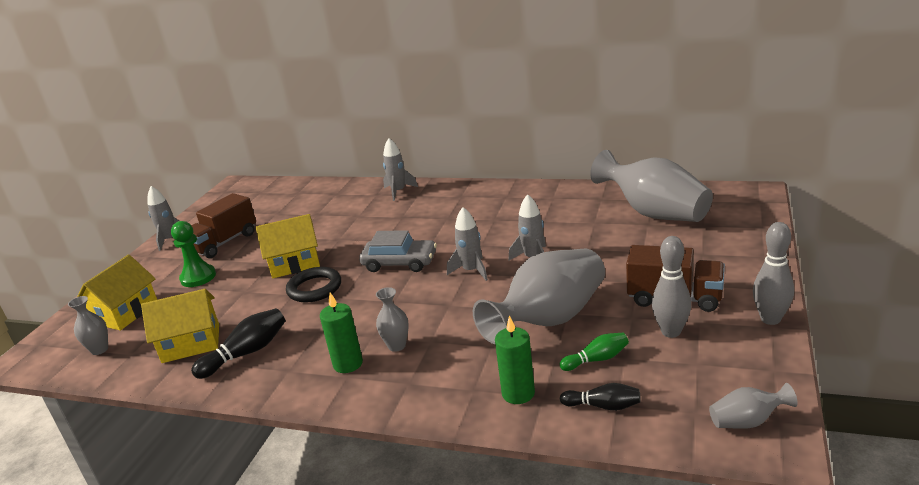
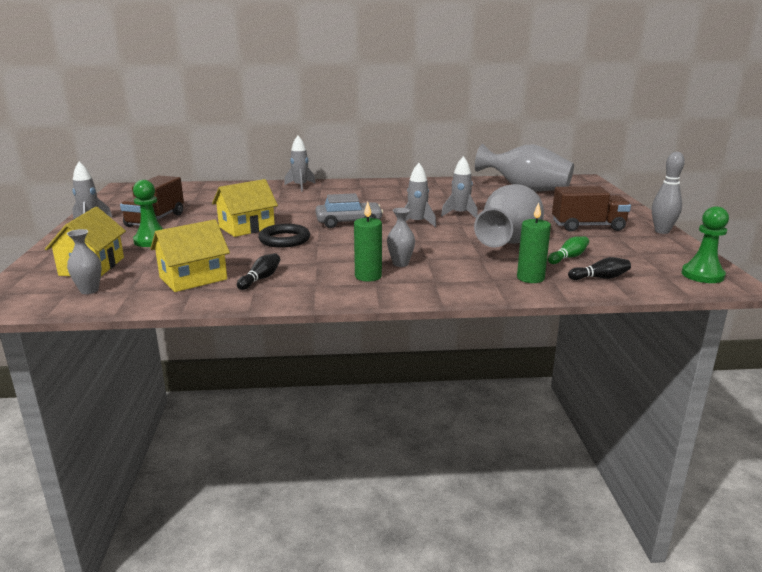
camera: 25 degrees left, 5 degrees down
(246, 353) = (260, 279): black bowling pin -> black bowling pin, size x0.65
(671, 332) = (604, 241): grey bowling pin -> none
(747, 421) = (702, 275): grey vase -> green pawn

